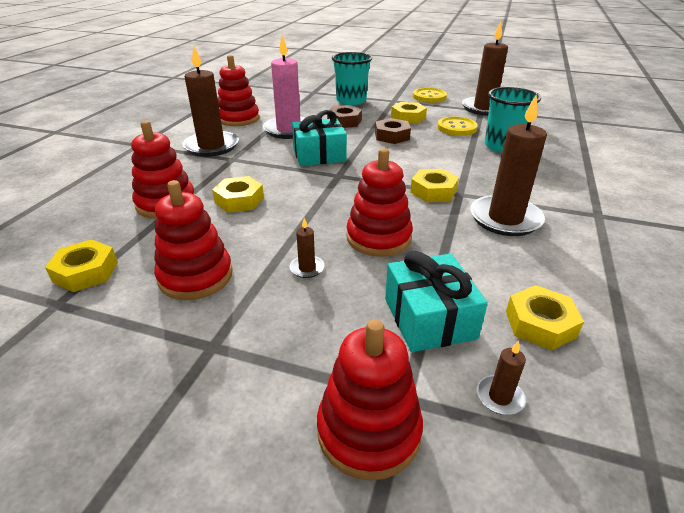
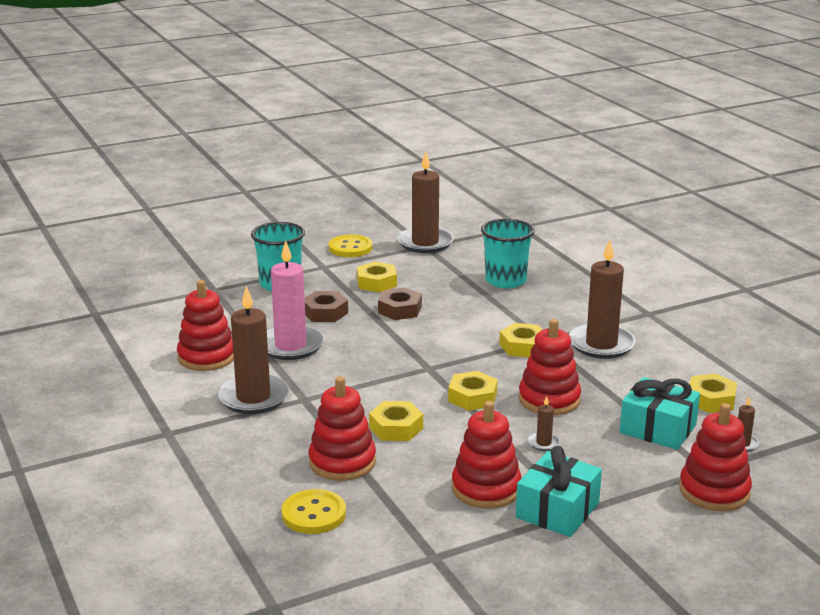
camera: 45 degrees left, 10 degrees down
(86, 272) = (404, 532): yellow nut -> yellow nut (472, 397)
(319, 155) = (375, 358): turquoise gift -> turquoise gift (557, 510)
(456, 128) = (439, 276): yellow button -> yellow button (314, 514)

